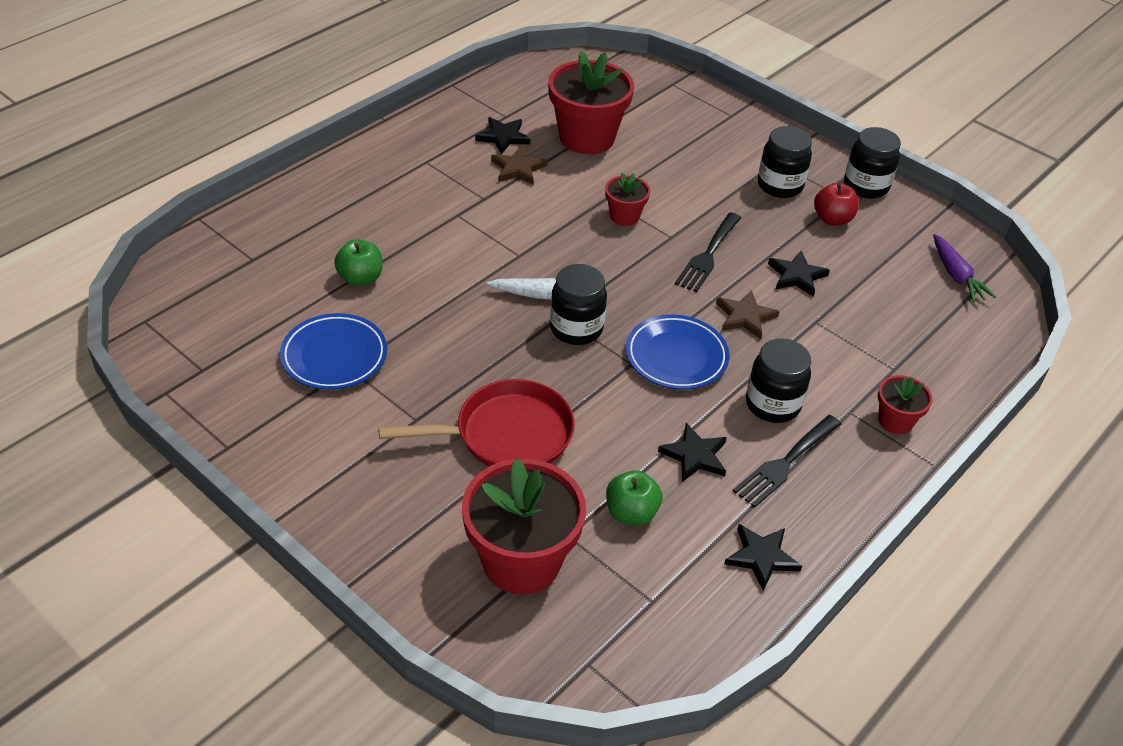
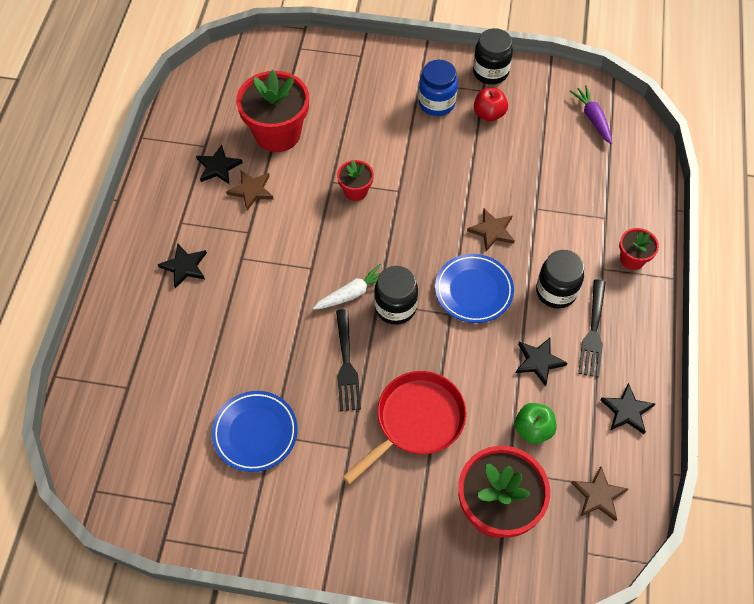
camera: 30 degrees left, 15 degrees up
(360, 278) = (219, 355): green apple -> none
(653, 617) = (598, 495): none -> brown star
(708, 255) = (433, 193): black fork -> black fork (346, 364)
(780, 185) = (436, 103): black jar -> blue jar
(796, 276) = (500, 177): black star -> black star (184, 266)
(956, 275) = (592, 118): purple carrot -> purple carrot turned 150 degrees counterclockwise

